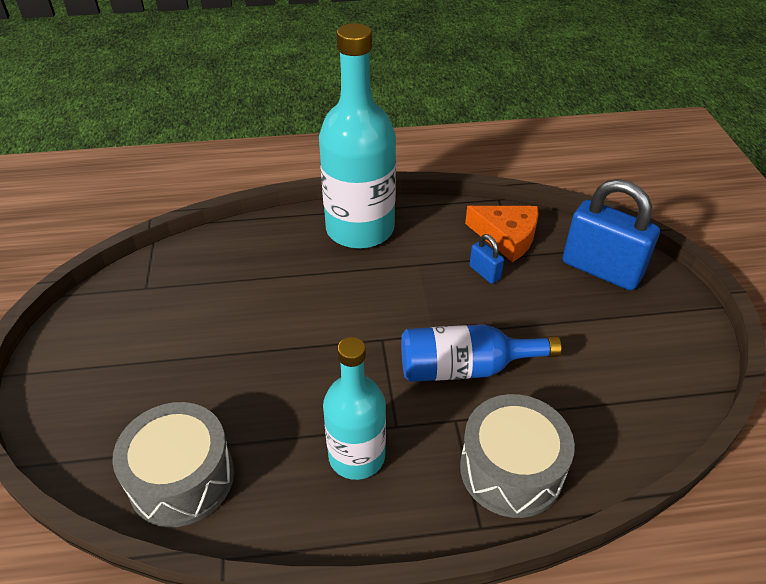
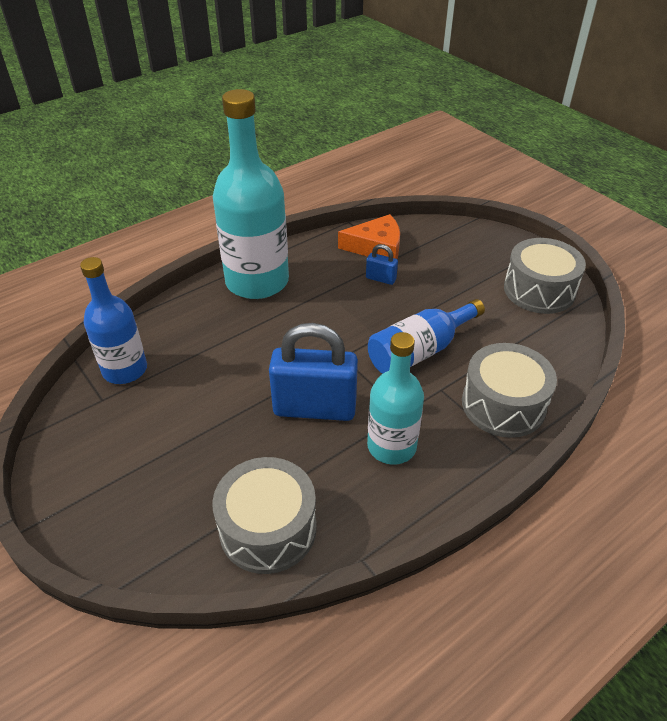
camera: 30 degrees left, 0 degrees up
(183, 268) = (125, 370): none -> blue bottle
(601, 270) = (459, 246): blue padlock -> blue padlock (314, 408)
(659, 356) = (539, 290): none -> grey drum

